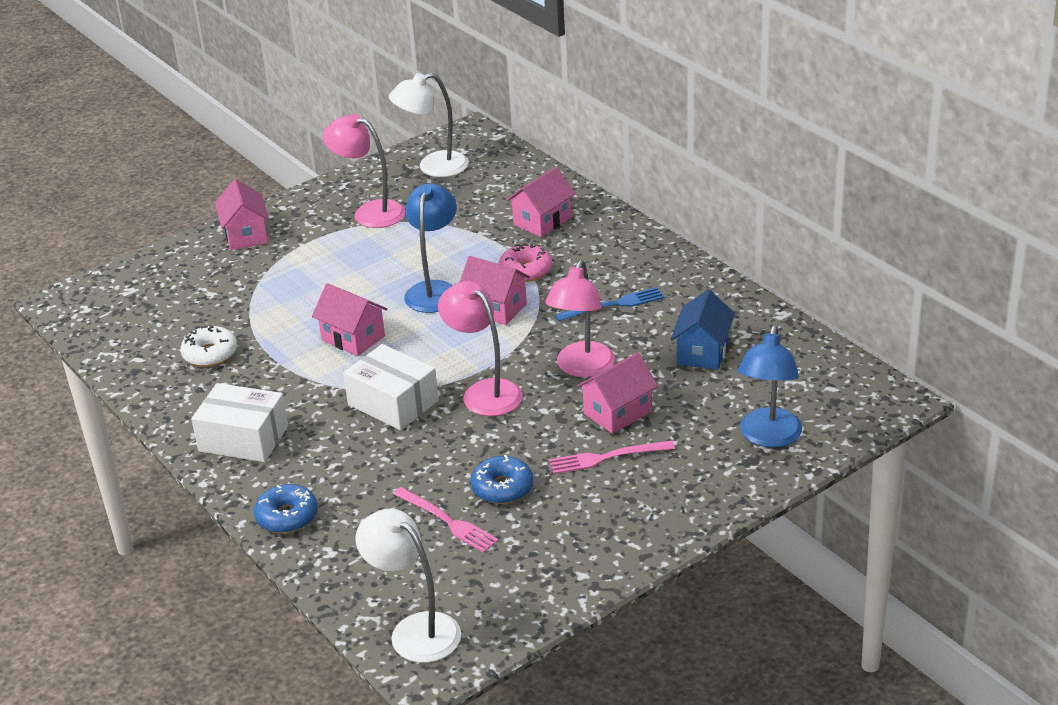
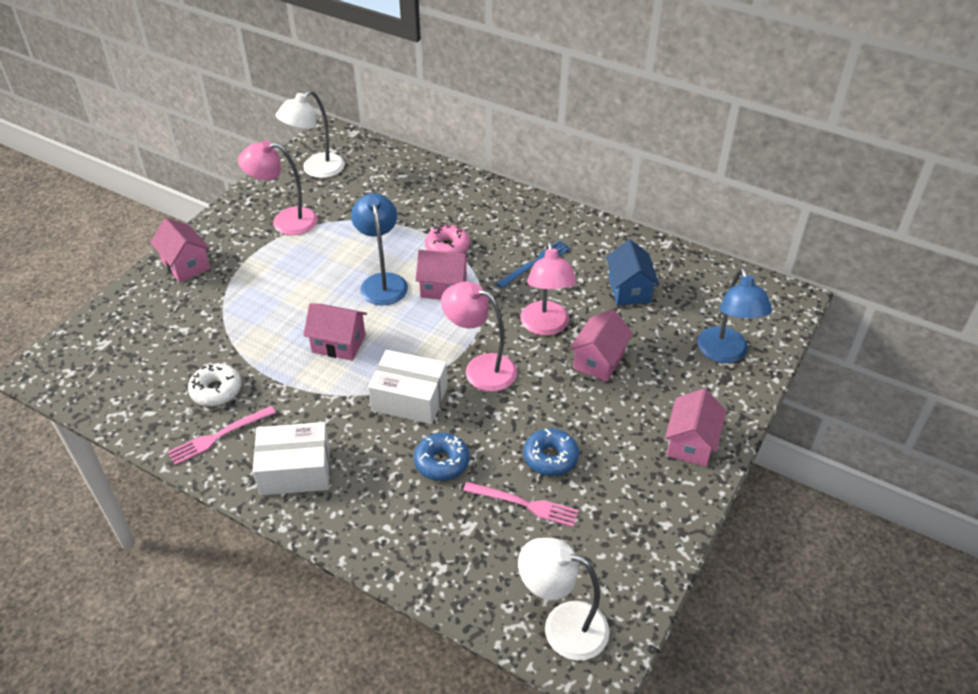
camera: 25 degrees left, 10 degrees up
(287, 516) = (381, 541): blue donut -> blue donut (441, 462)
(542, 221) = (434, 201): pink house -> pink house (691, 443)
(607, 457) = (616, 405): pink fork -> pink fork (219, 436)

